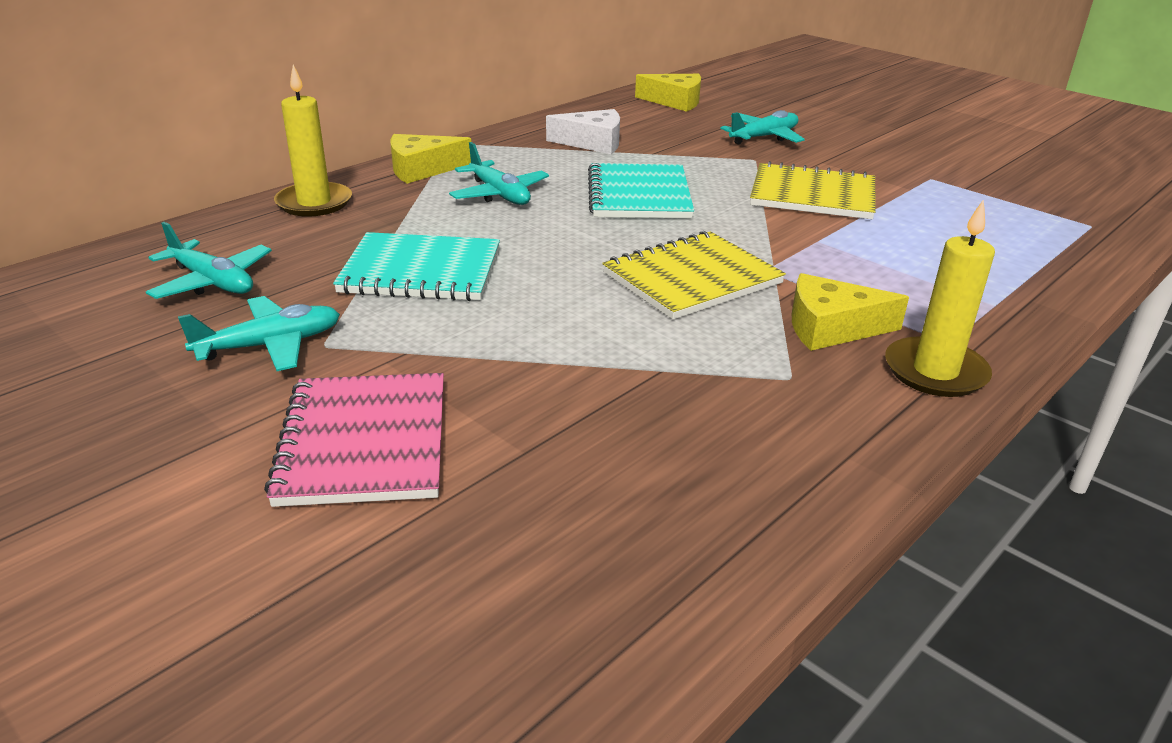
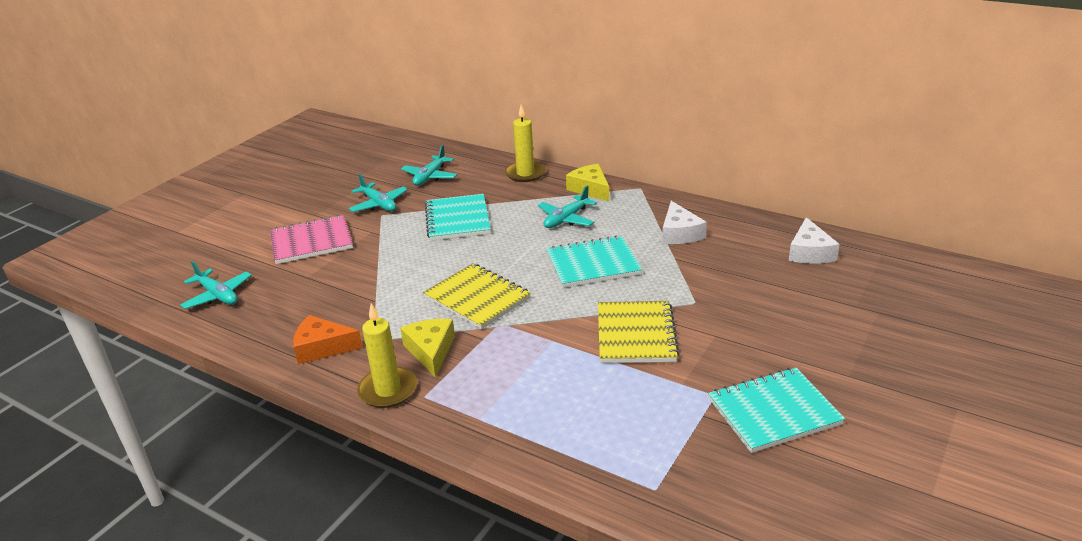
camera: 80 degrees right, 0 degrees up
(675, 101) = (810, 252): yellow cheese -> white cheese
(764, 137) = (753, 303): turquoise plane -> turquoise plane (218, 295)
(806, 435) = (322, 347): none -> orange cheese
(955, 161) = (773, 411): none -> turquoise notebook

